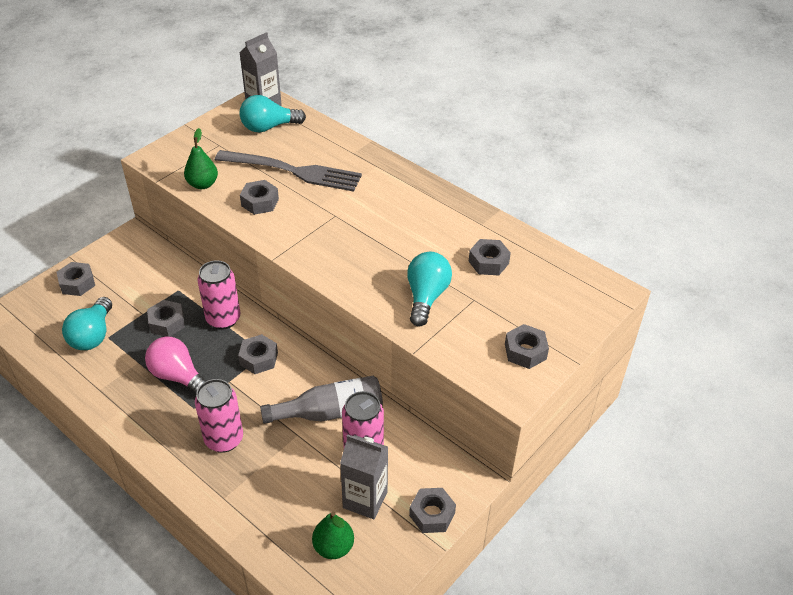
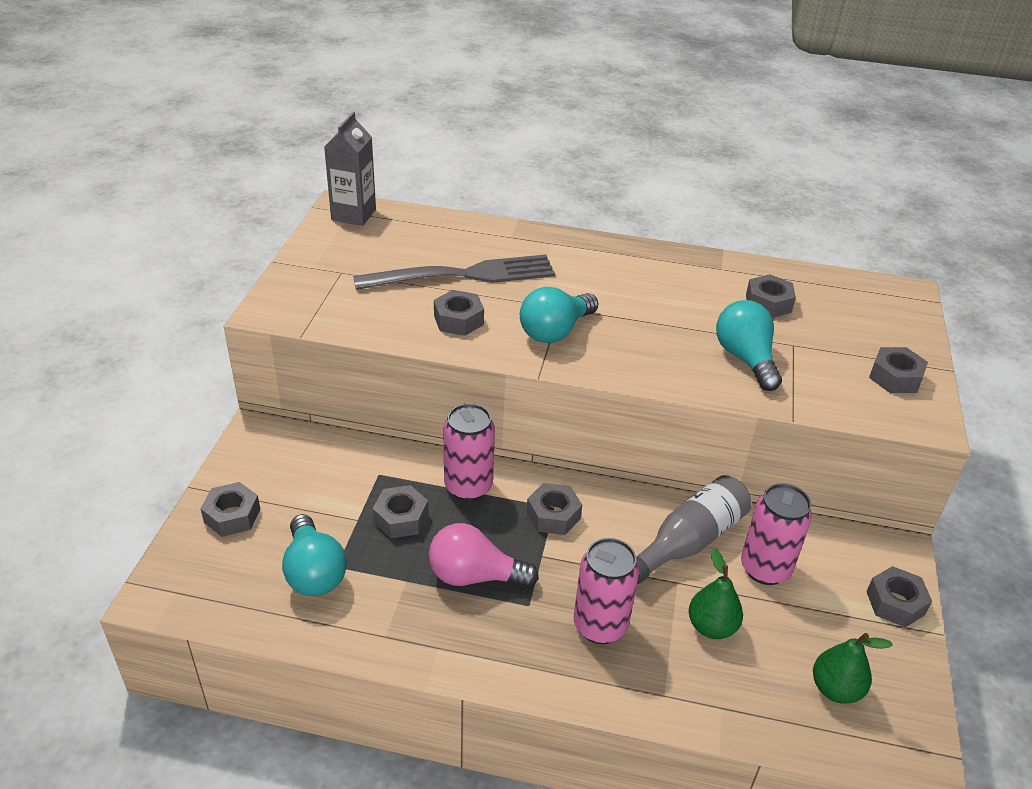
camera: 30 degrees left, 5 degrees down
(203, 184) = (366, 321): green pear -> green pear (711, 627)
(268, 127) = (384, 236): turquoise light bulb -> turquoise light bulb (555, 331)
(365, 500) = (816, 620): grey carton -> none

